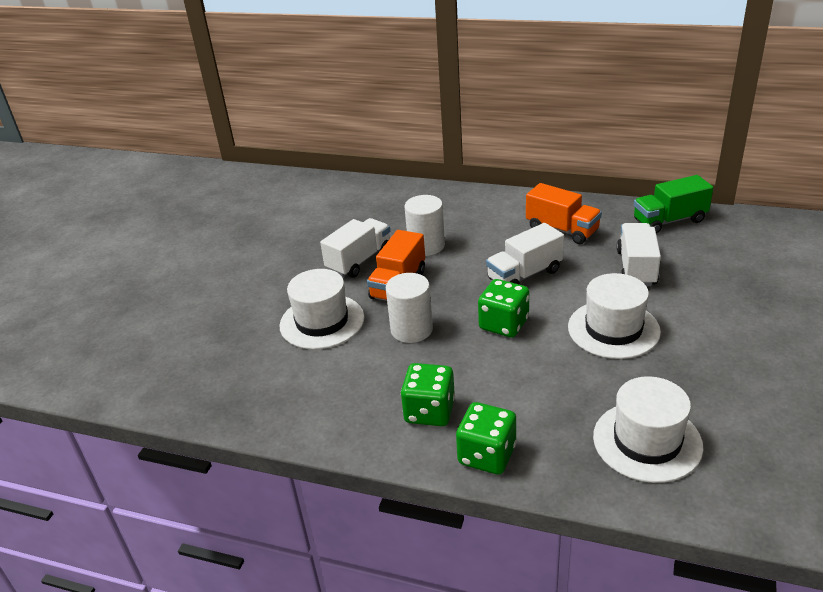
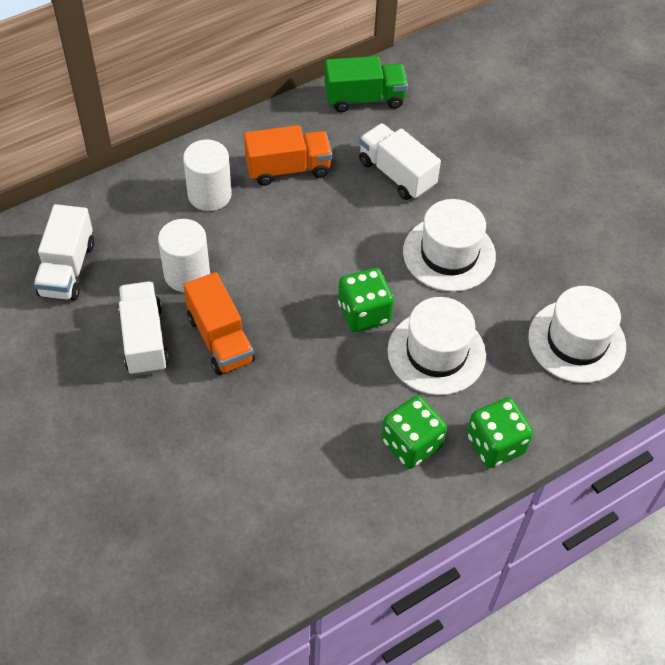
camera: 55 degrees left, 20 degrees up
(322, 321) = (205, 434): white hat -> white hat (436, 353)
(411, 329) = (296, 378): white cylinder -> white cylinder (209, 194)
(524, 275) = (318, 246): white truck -> white truck (67, 269)
(669, 220) = (364, 98): green truck -> green truck turned 120 degrees counterclockwise

